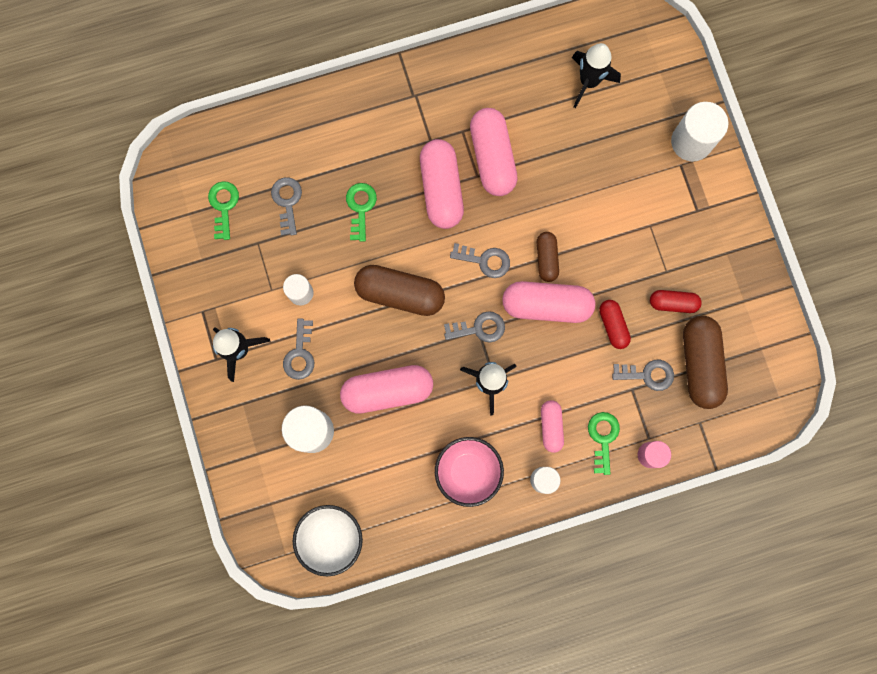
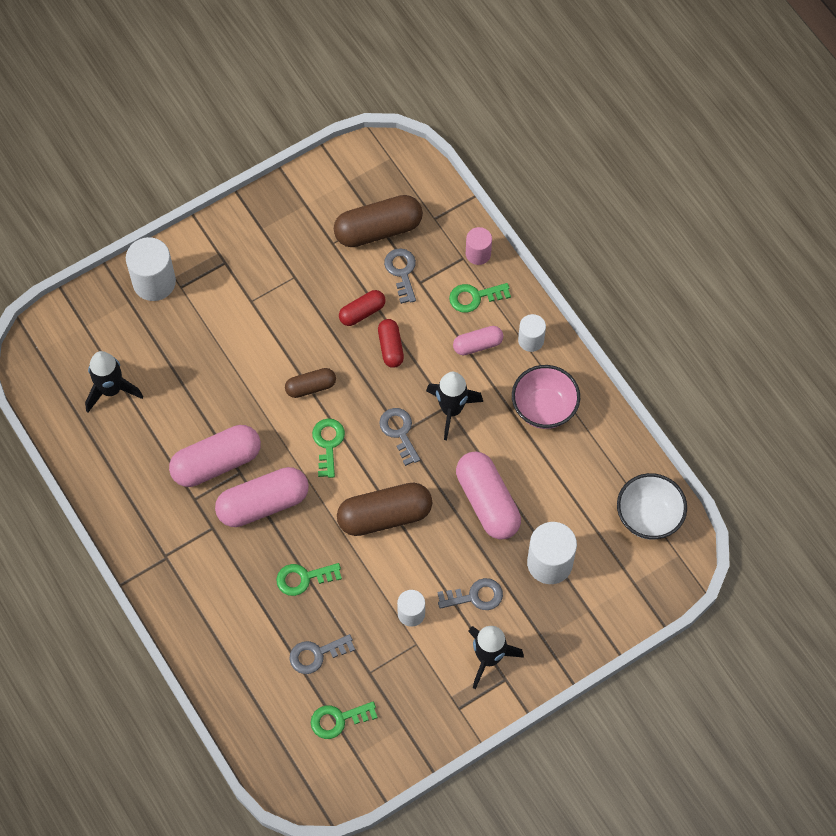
camera: 105 degrees left, 15 degrees down
(400, 293) = (384, 516): brown capsule -> brown capsule turned 75 degrees clockwise
(485, 260) = (328, 443): grey key -> green key
(546, 305) = (358, 376): pink capsule -> none
(673, 303) = (325, 265): red capsule -> red capsule (390, 347)

